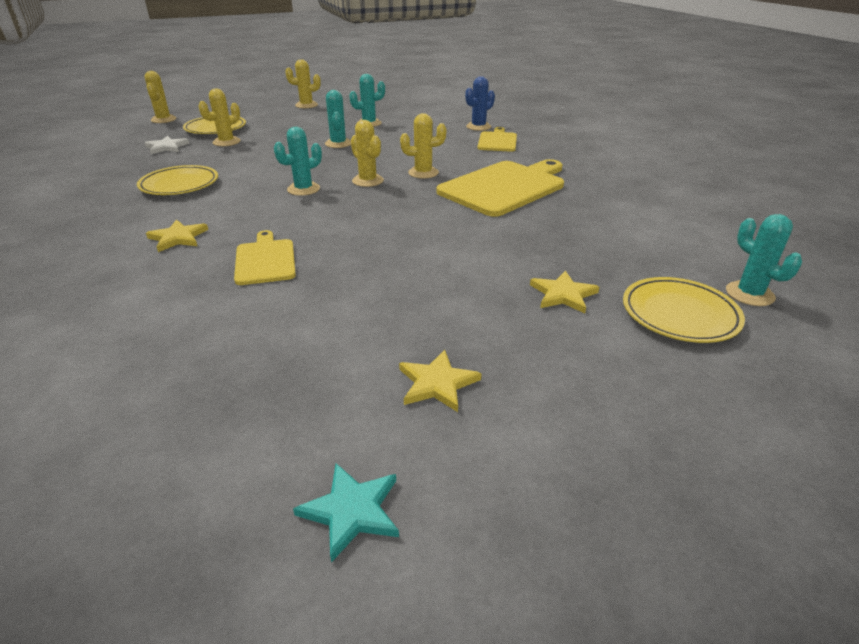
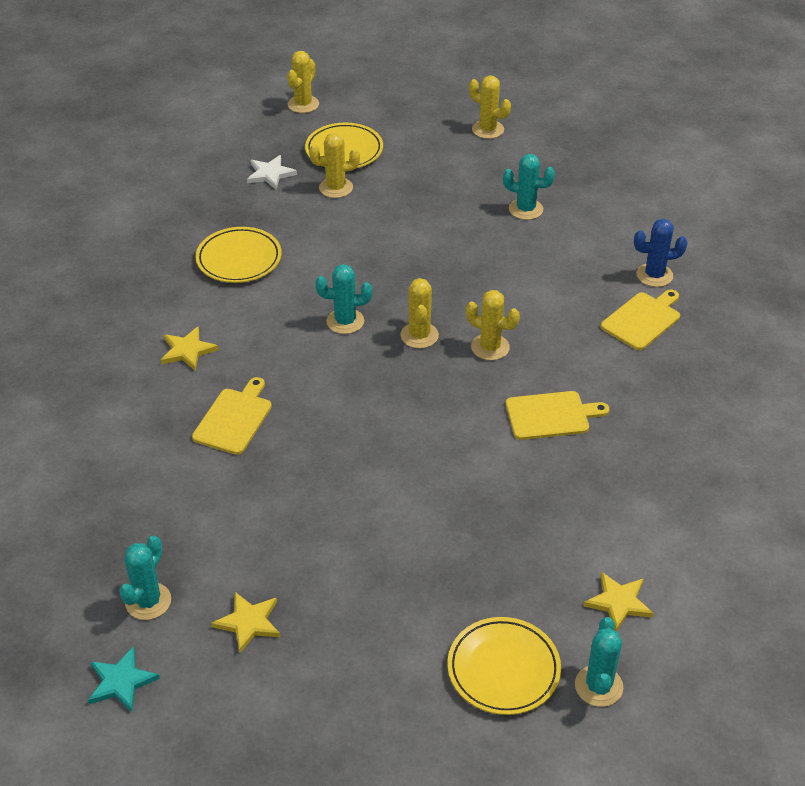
camera: 35 degrees right, 10 degrees up
(338, 143) = (451, 243): turquoise cactus -> turquoise cactus (148, 601)
(505, 187) = (551, 415): yellow cutting board -> yellow cutting board, size x0.54
(563, 294) = (433, 593): yellow star -> yellow star (619, 602)

